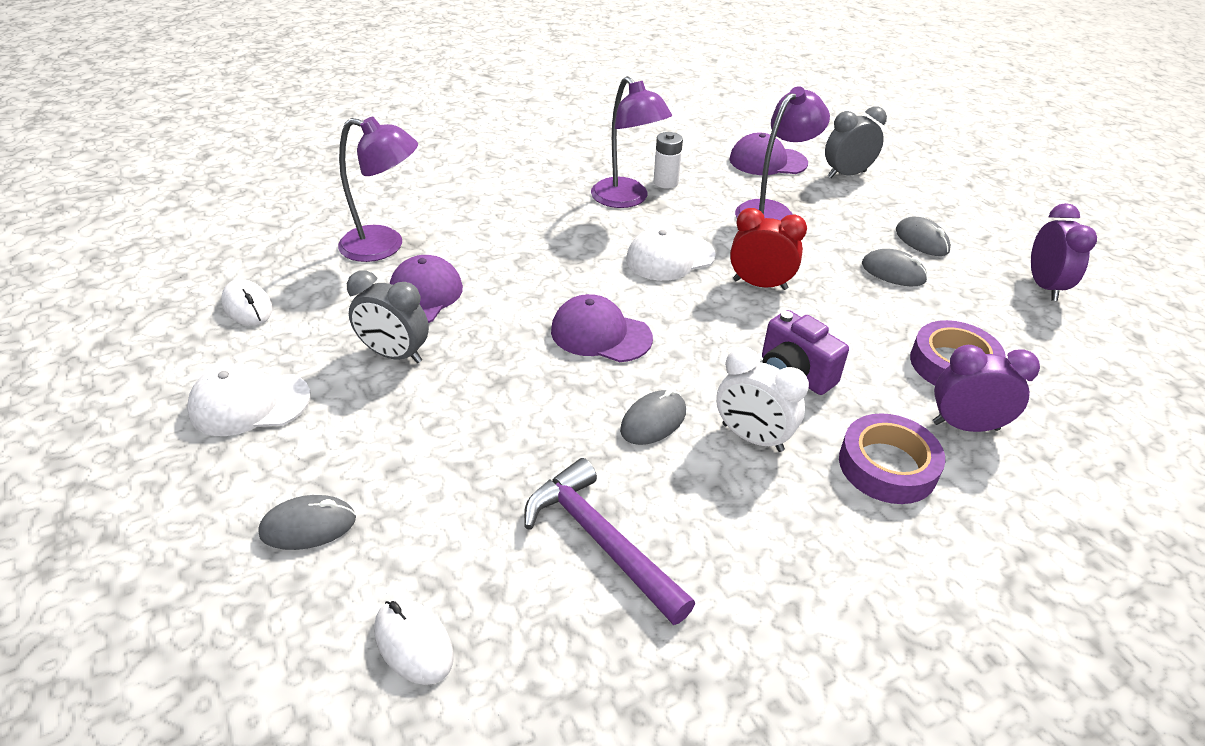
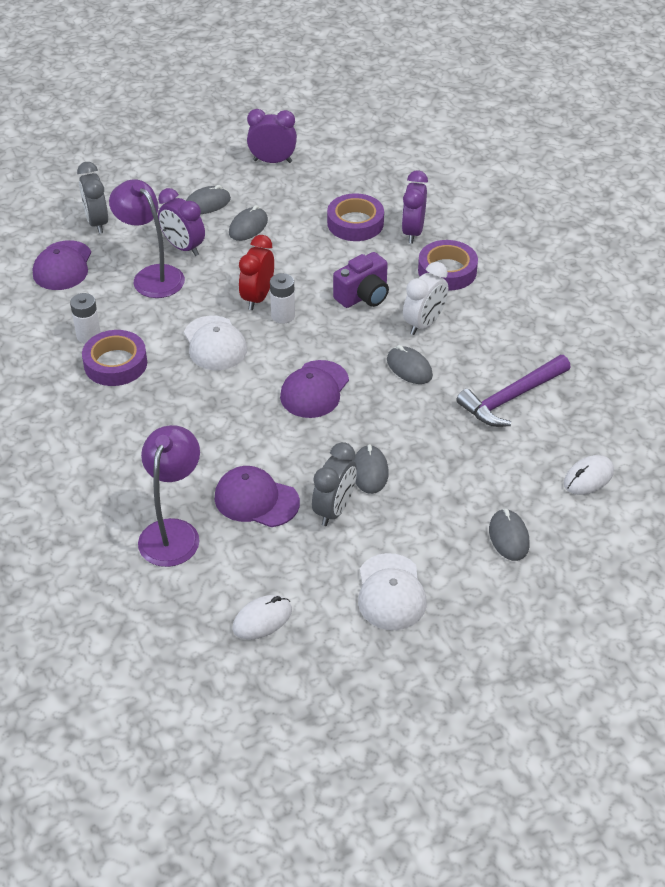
camera: 85 degrees left, 5 degrees up
(454, 384) = (370, 472): none -> grey mouse
(626, 199) = (115, 363): purple lamp -> purple tape
(732, 305) = (283, 315): none -> white battery
(830, 228) = (183, 247): none -> purple clock

